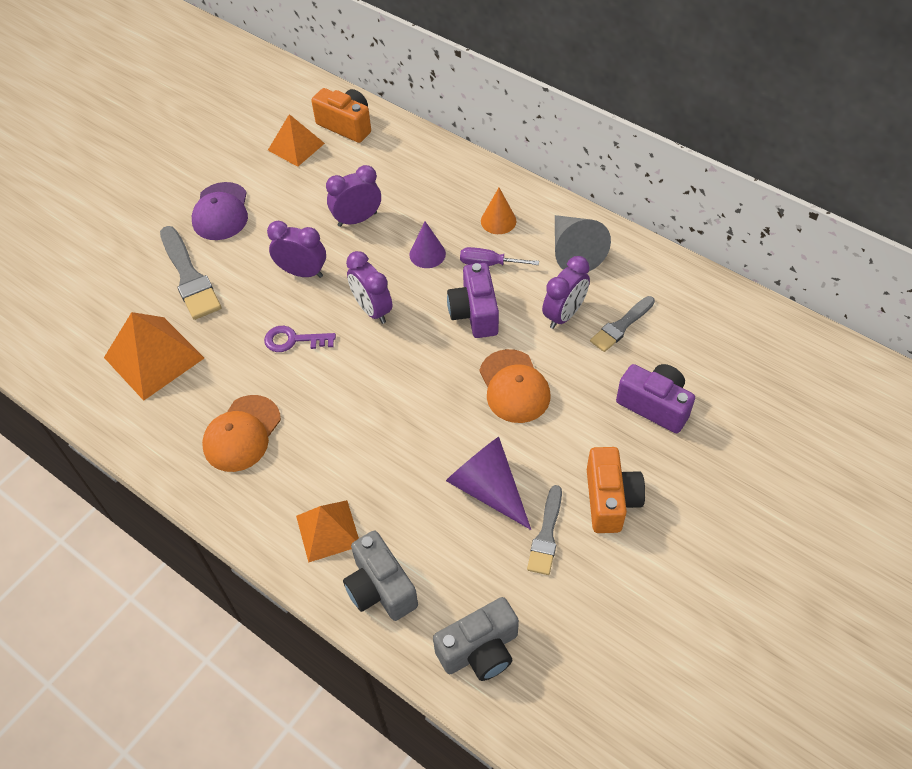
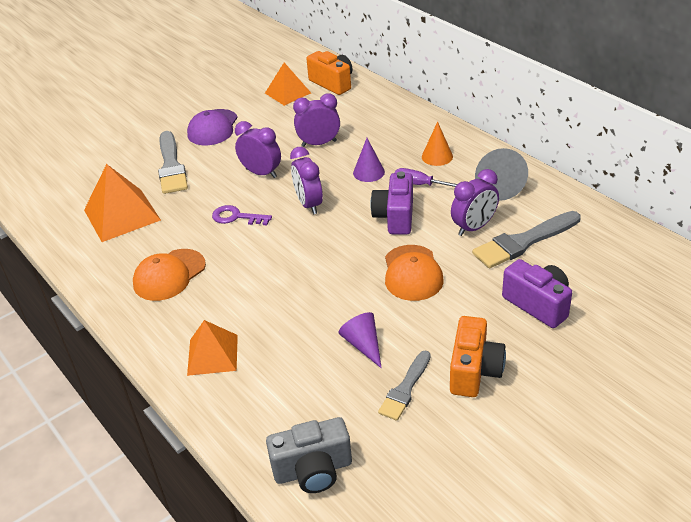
camera: 15 degrees right, 15 degrees down
(380, 588) = (241, 405): grey camera -> none
(487, 488) = (363, 345): purple cone -> purple cone, size x0.63
(621, 326) = (524, 241): grey brush -> grey brush, size x1.58

